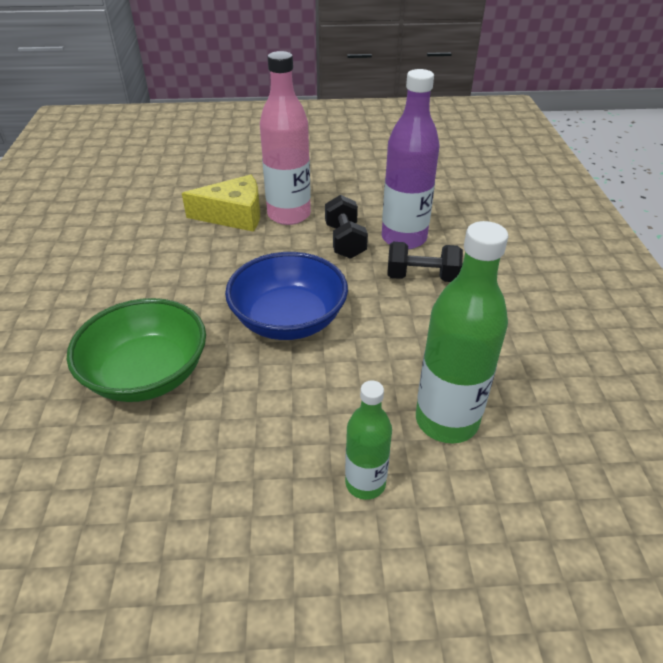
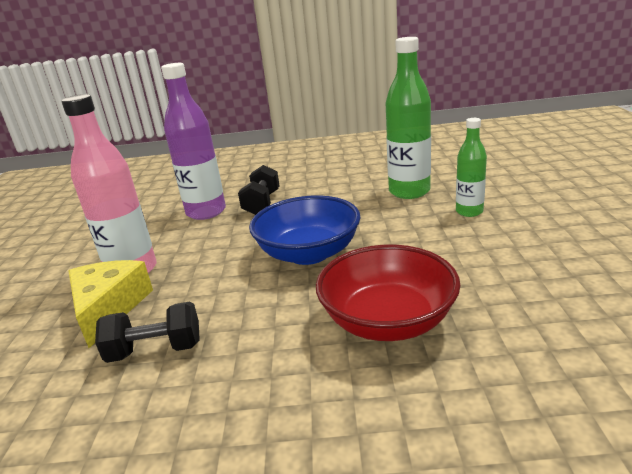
camera: 85 degrees left, 15 degrees down
(147, 374) = (388, 321): green bowl -> red bowl
(345, 241) = (198, 237): black dumbbell -> black dumbbell (155, 350)

